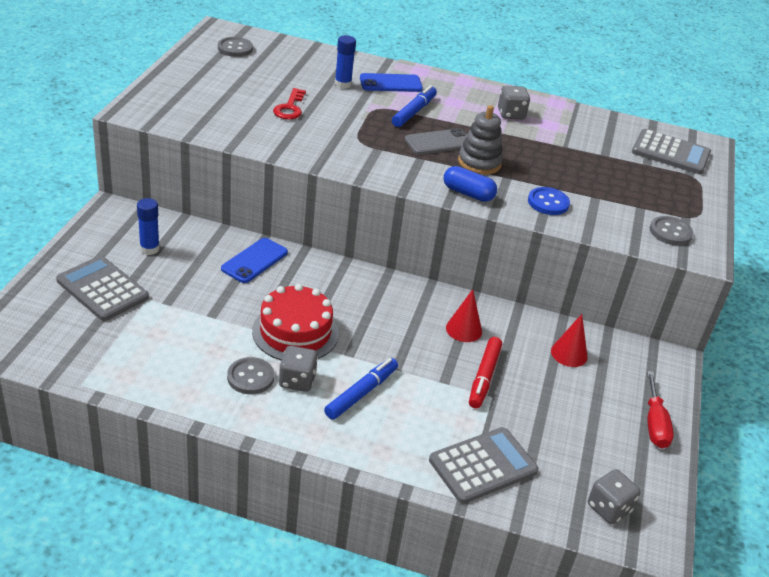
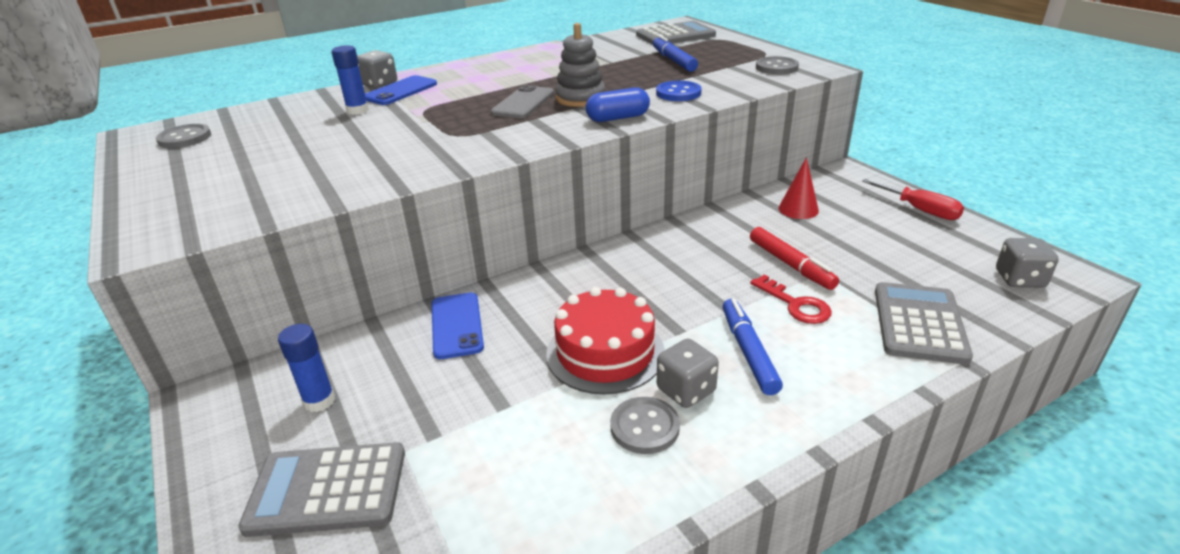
camera: 40 degrees left, 5 degrees down
(290, 108) = (339, 148): red key -> red key (795, 305)
(413, 112) = (460, 97): blue marker -> blue marker (673, 61)
(464, 329) = (713, 245): red cone -> none
(511, 114) = (535, 64): grey dice -> grey dice (379, 84)

